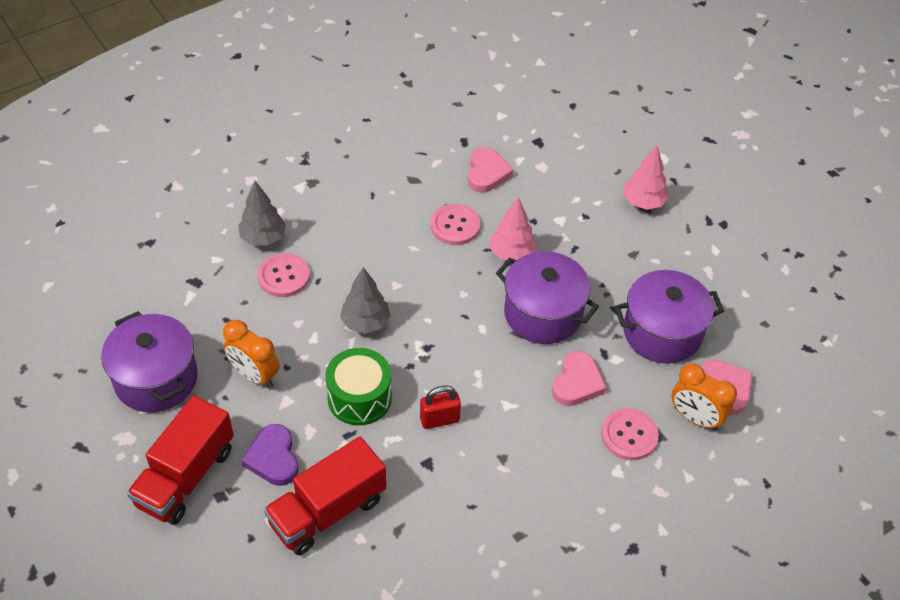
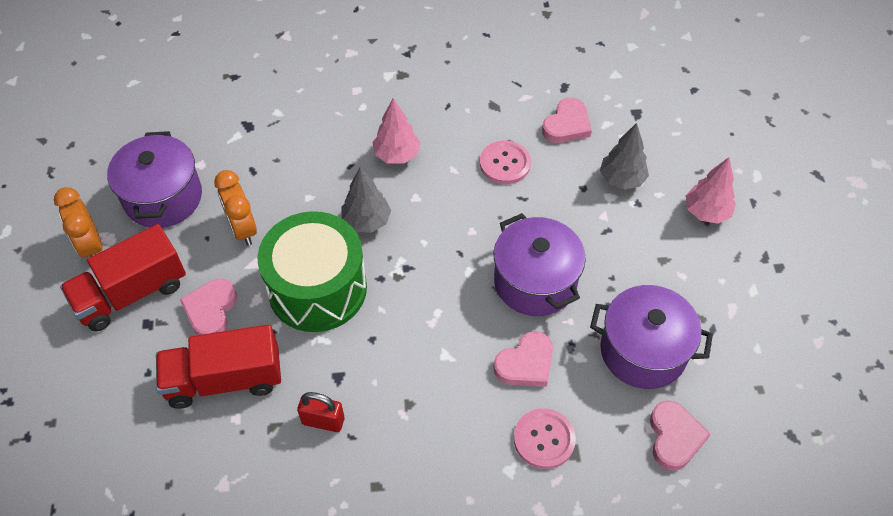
camera: 30 degrees right, 5 degrees up
(263, 238) = (328, 109): grey tree -> grey tree (621, 179)
(273, 458) = (211, 310): purple heart -> pink heart
(284, 276) = (323, 150): pink button -> none
(359, 398) = (317, 288): green drum -> green drum, size x1.54
(439, 419) = (374, 341): red padlock -> red padlock (323, 421)
(512, 253) = (542, 211): pink tree -> pink tree (397, 155)
(695, 418) = (622, 453): orange clock -> orange clock (91, 246)

